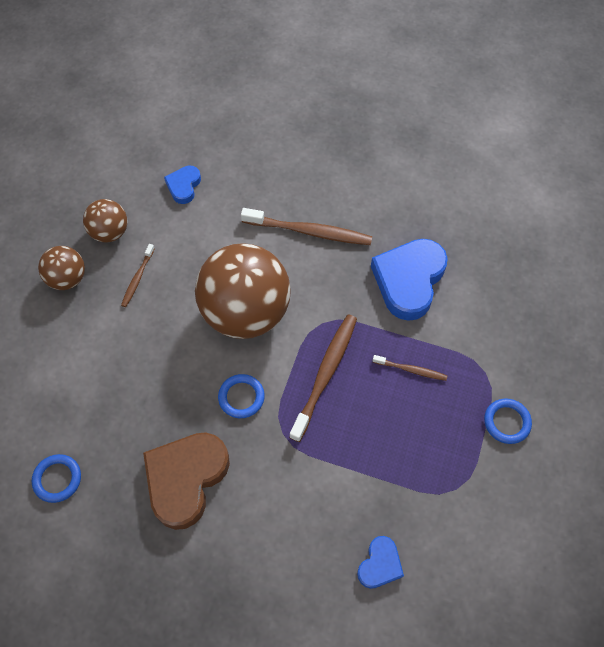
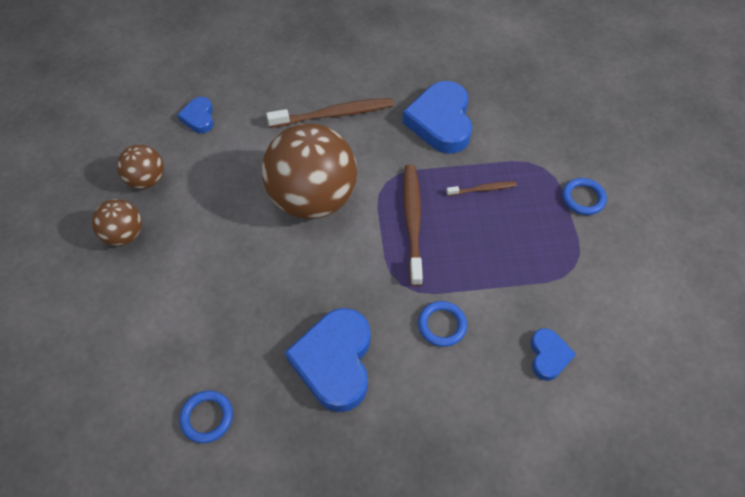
camera: 25 degrees left, 5 degrees down
(137, 278) = (195, 209): brown toothbrush -> none
(186, 479) = (335, 362): brown heart -> blue heart
(241, 397) = (348, 270): blue ring -> blue ring (442, 325)

